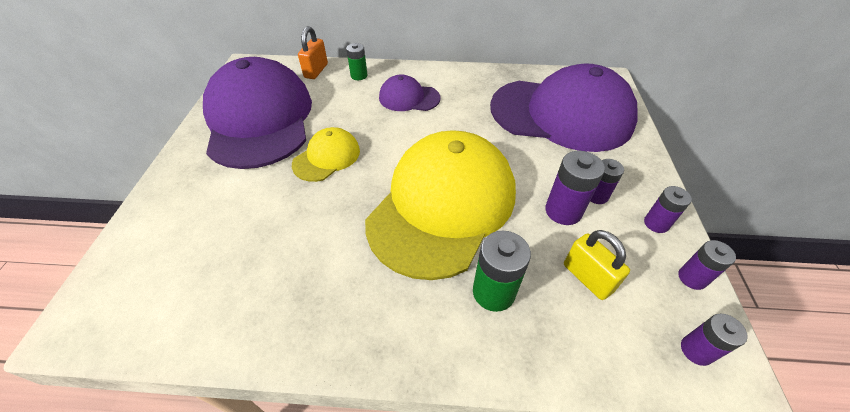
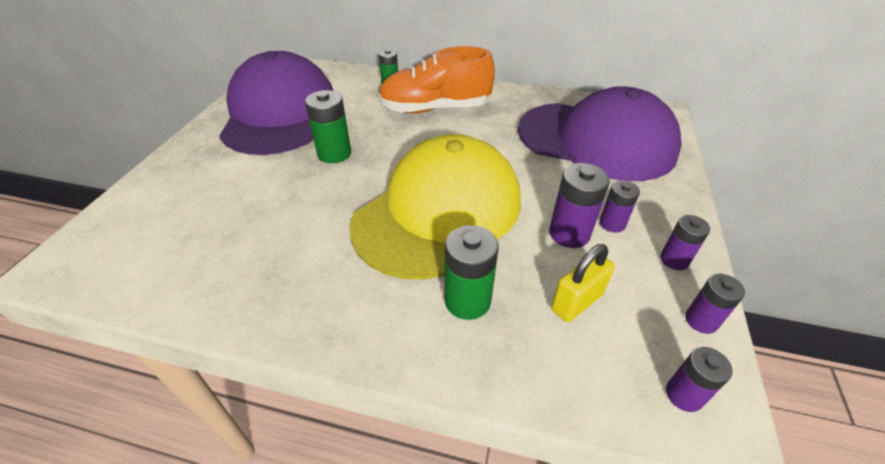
camera: 10 degrees right, 5 degrees down
(316, 71) = (348, 76): orange padlock -> none
(327, 157) = (334, 154): yellow cap -> green battery
(409, 98) = (435, 109): purple cap -> orange shoe
(587, 278) = (576, 302): yellow padlock -> yellow padlock turned 75 degrees clockwise

